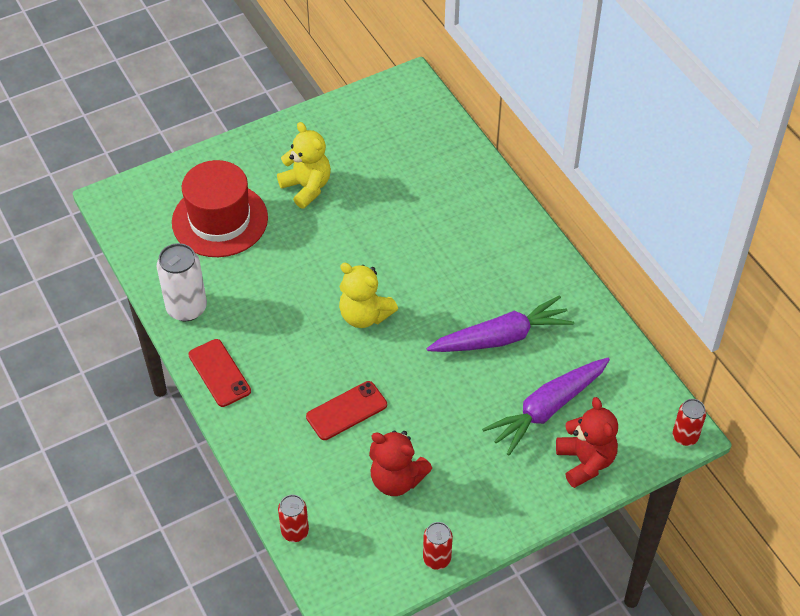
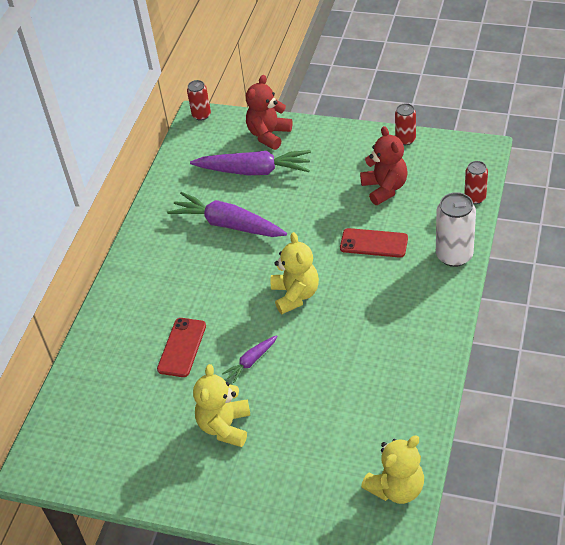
camera: 130 degrees left, 5 degrees down
(138, 230) = (396, 488): none -> yellow teddy bear
(186, 308) = (416, 387): white can -> white can (454, 255)
(219, 373) = (436, 321): red phone -> red phone (182, 347)
(220, 220) = (321, 447): red hat -> none
(340, 241) = (251, 361): none -> purple carrot

